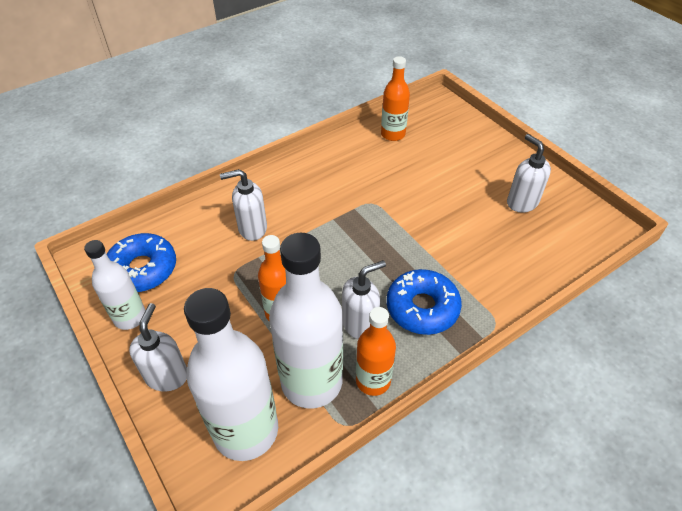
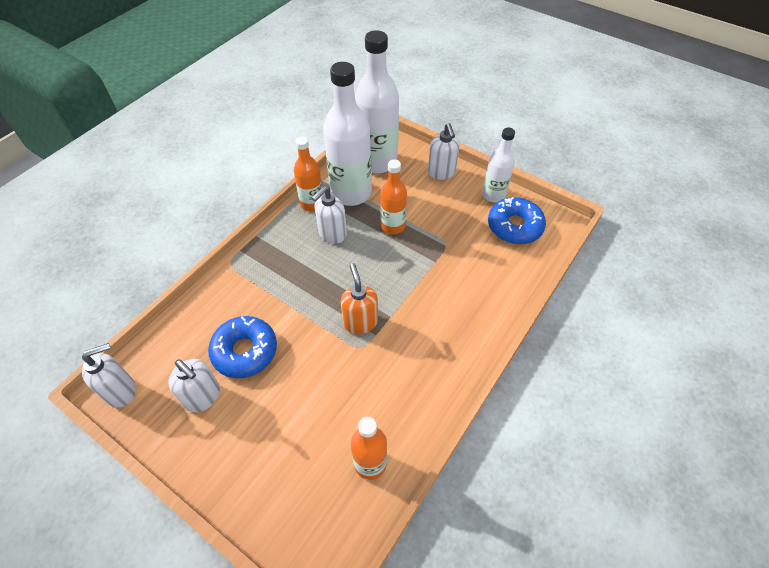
camera: 160 degrees right, 5 degrees up
(252, 228) = (456, 284): white soap dispenser -> white soap dispenser (121, 391)
(364, 221) = (360, 322): none -> orange soap dispenser
(422, 308) = (288, 258): blue donut -> blue donut (245, 351)

